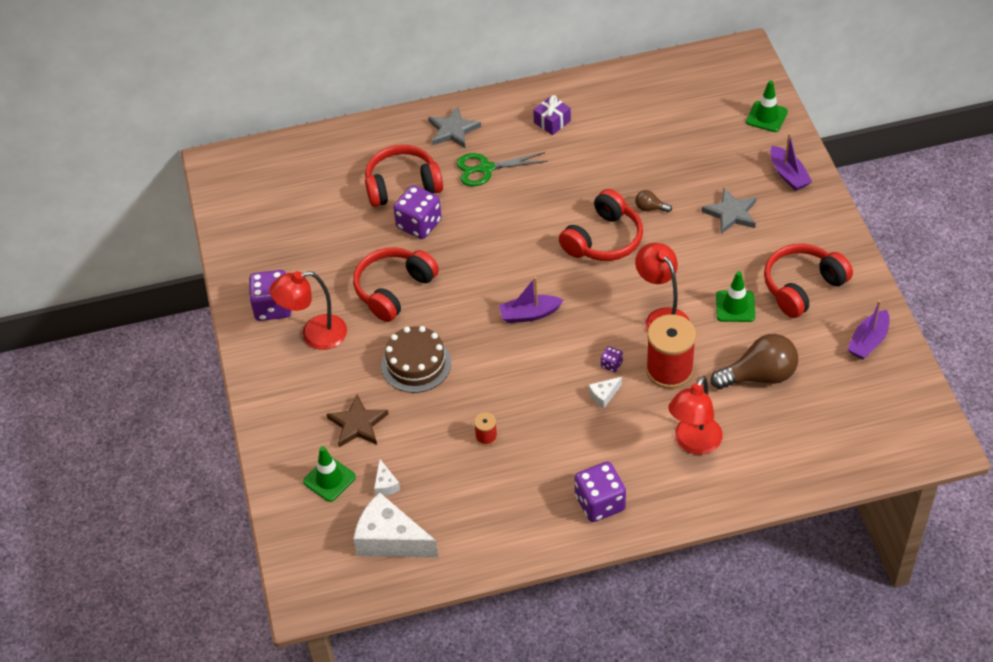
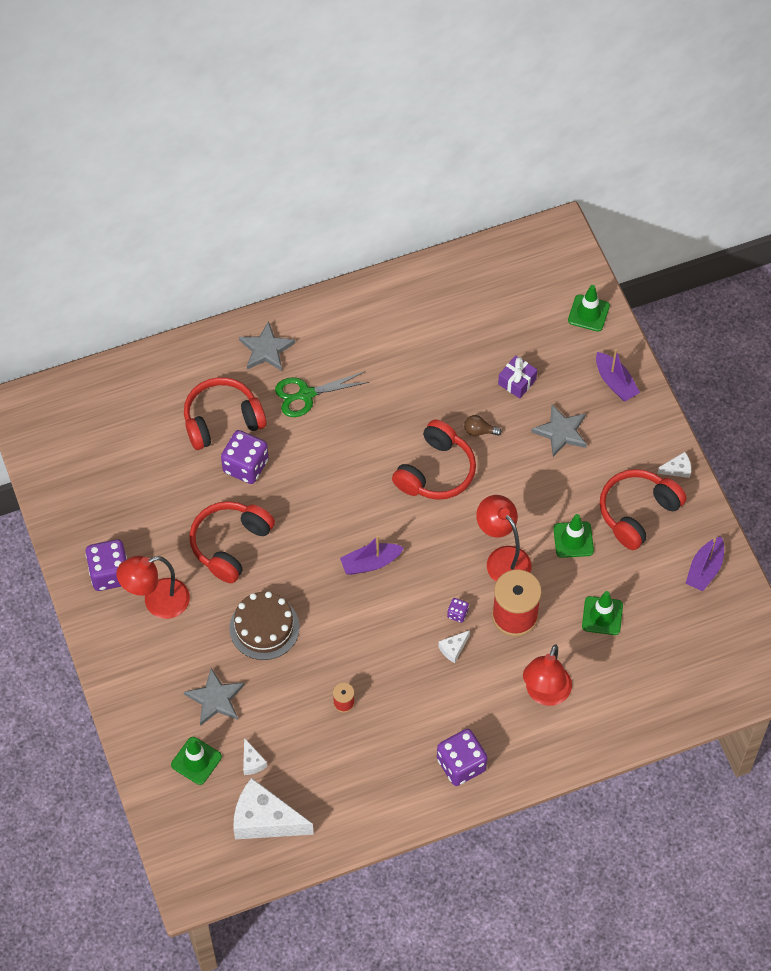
camera: 10 degrees left, 10 degrees up
(358, 424) = (215, 699): brown star -> grey star
(552, 122) = (368, 333): purple gift -> purple gift (517, 382)
(759, 376) = (602, 616): brown light bulb -> green traffic cone
(845, 252) = (677, 469): none -> white cheese

